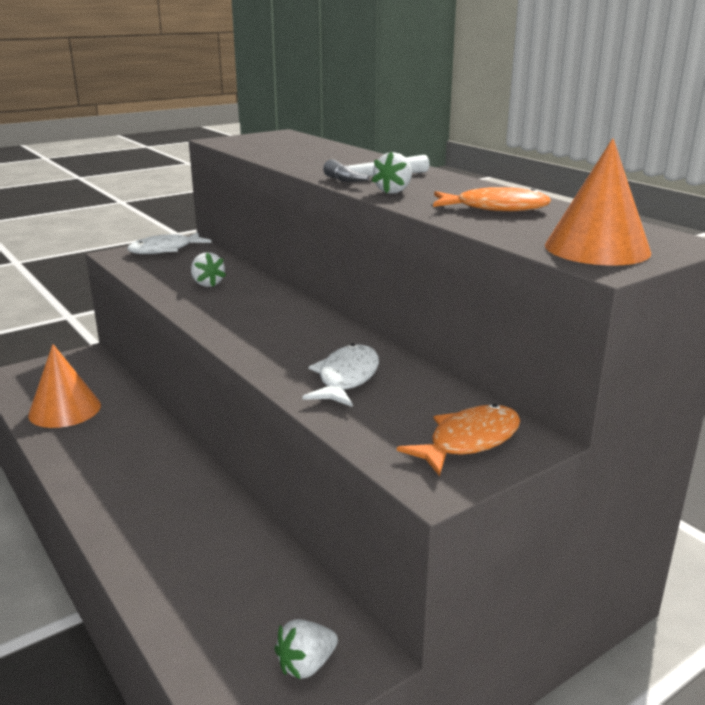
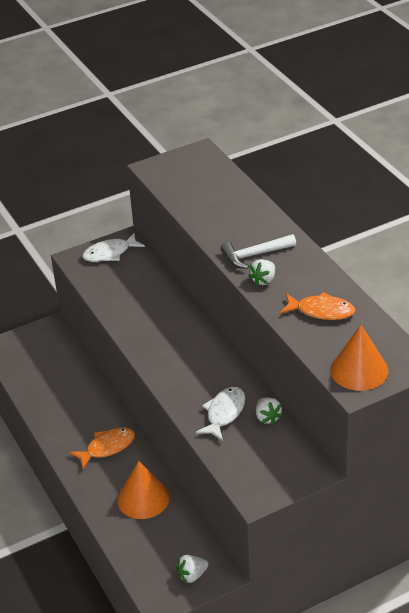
camera: 10 degrees right, 15 degrees up
(65, 410) = (45, 385): orange cone -> orange cone (143, 498)
(207, 284) = (142, 303): white strawberry -> white strawberry (267, 417)
(469, 441) = (282, 470): orange fish -> orange fish (107, 447)

